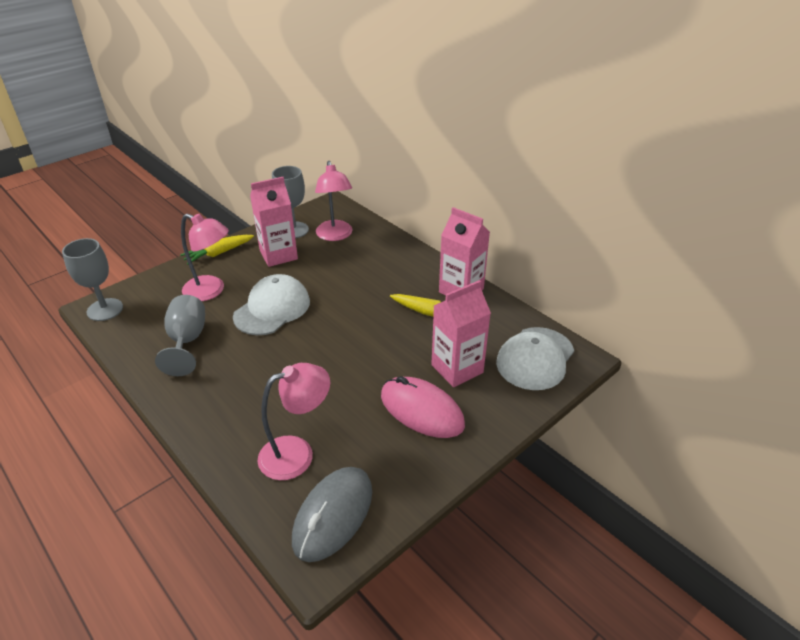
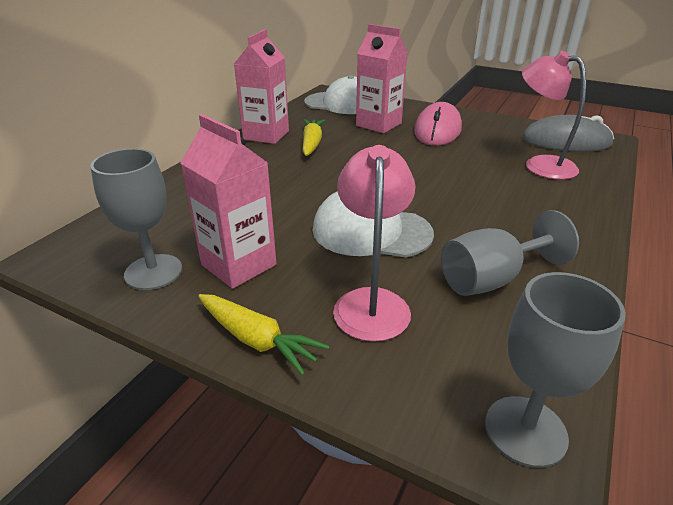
camera: 110 degrees left, 5 degrees down
(335, 235) = (167, 227): pink lamp -> none

